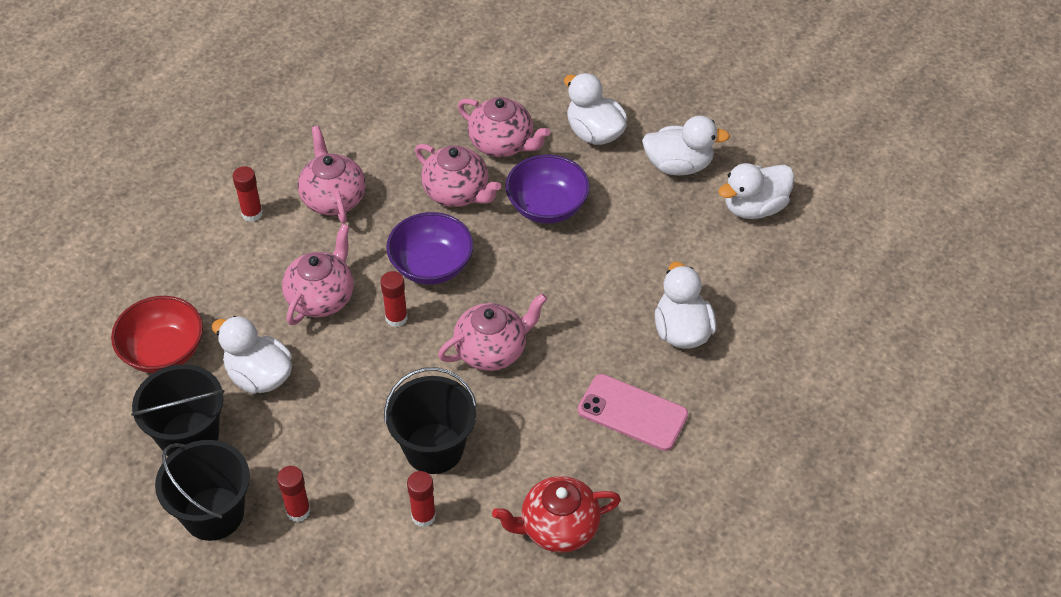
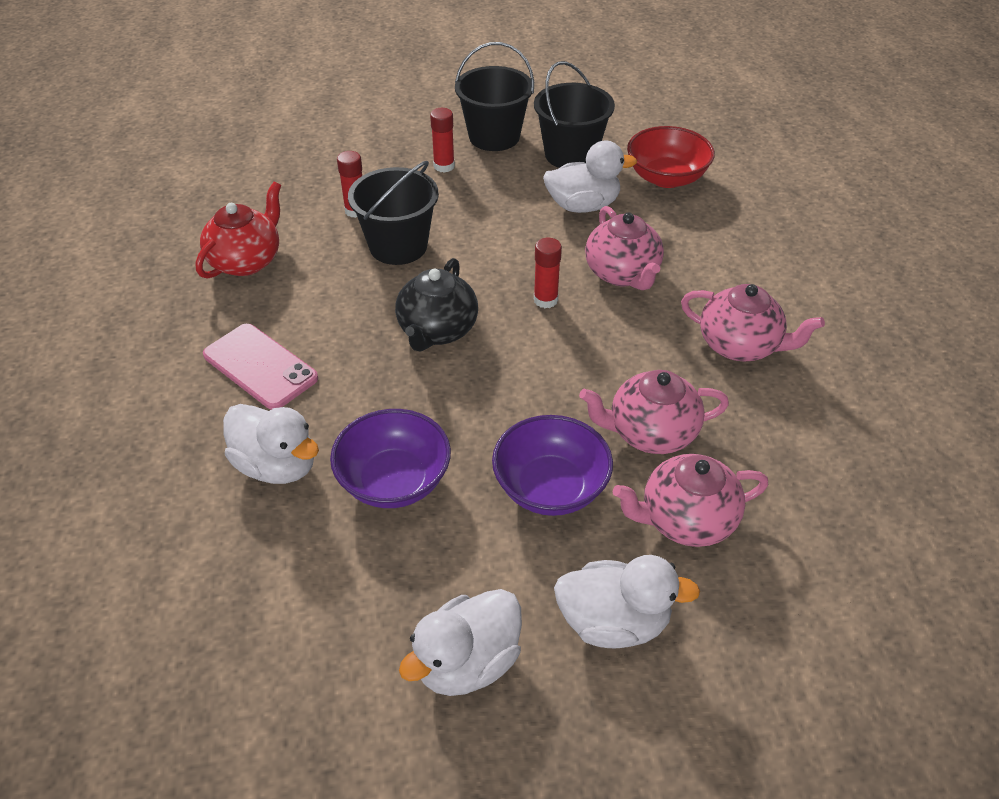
camera: 135 degrees right, 5 degrees down
(252, 213) = (774, 288): red glue stick -> none
(431, 265) = (577, 355): purple bowl -> purple bowl (394, 481)
(492, 350) = (437, 331): pink teapot -> black teapot
(632, 413) = (260, 366): pink phone -> pink phone turned 60 degrees clockwise
(754, 207) = (317, 680): white duck -> none

